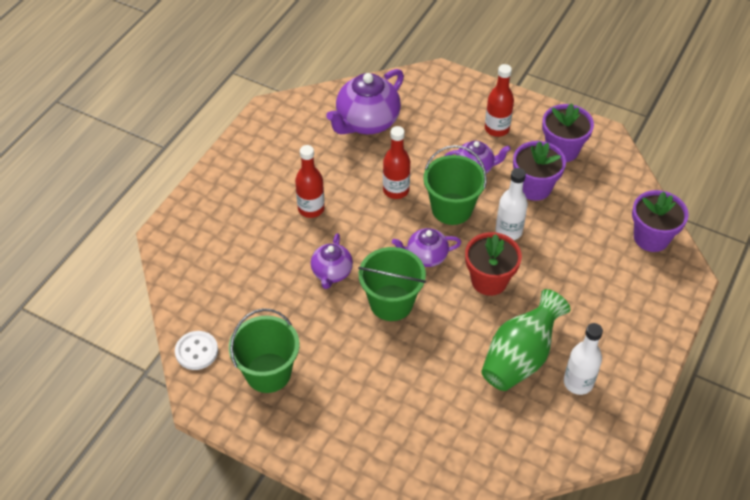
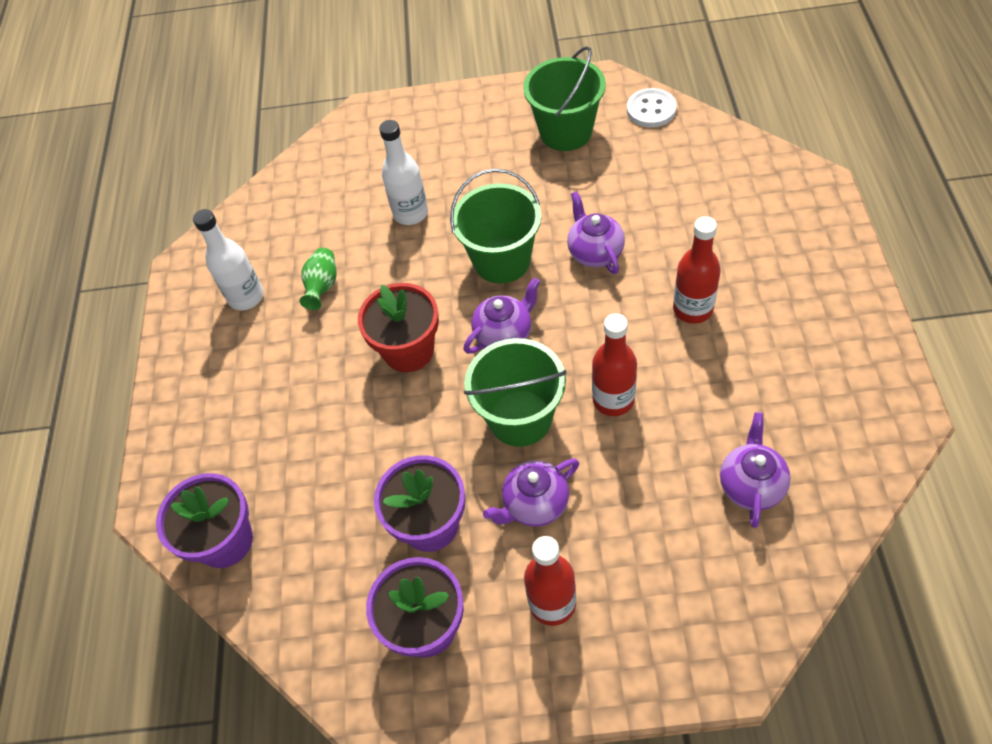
camera: 155 degrees right, 5 degrees up
(367, 122) = (751, 485): purple teapot -> purple teapot, size x0.58
(508, 231) = (424, 431): white bottle -> white bottle (410, 213)
(520, 357) = (322, 286): green vase -> green vase, size x0.49

